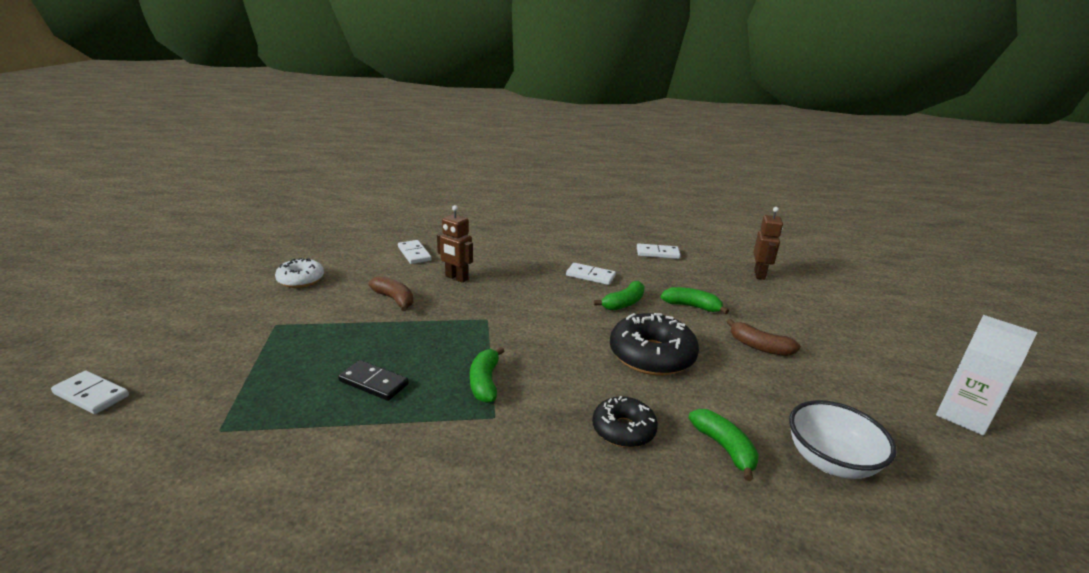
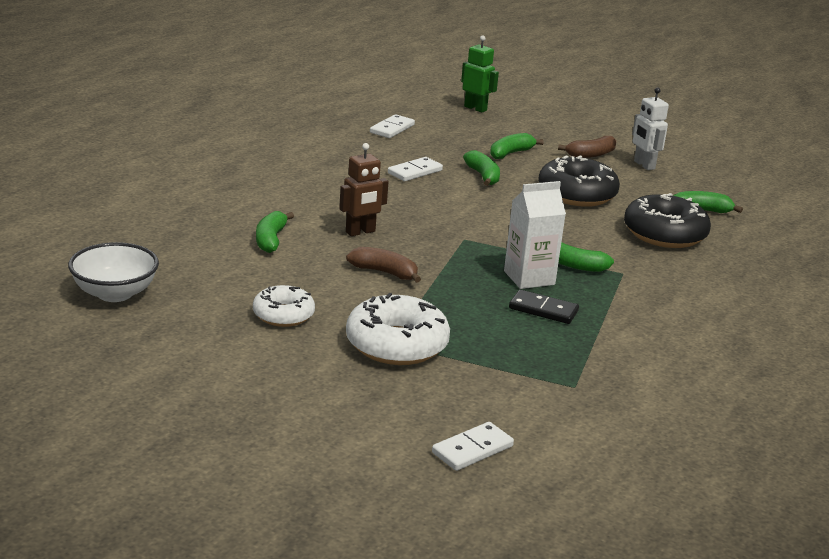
camera: 65 degrees left, 0 degrees up
(272, 327) = (396, 344): none -> white donut
(373, 383) = (543, 310): black domino -> black domino turned 60 degrees clockwise
(394, 299) = (384, 272): brown banana -> brown banana turned 45 degrees clockwise
(414, 254) = (271, 240): white domino -> green banana
(623, 430) = (664, 234): black donut -> black donut, size x1.63
(759, 274) = (475, 108): brown robot -> green robot
(788, 384) = (644, 165): none -> white robot
(830, 461) = (728, 187): white bowl -> white bowl (115, 293)
(963, 416) = (707, 134): white carton -> white carton (529, 278)

